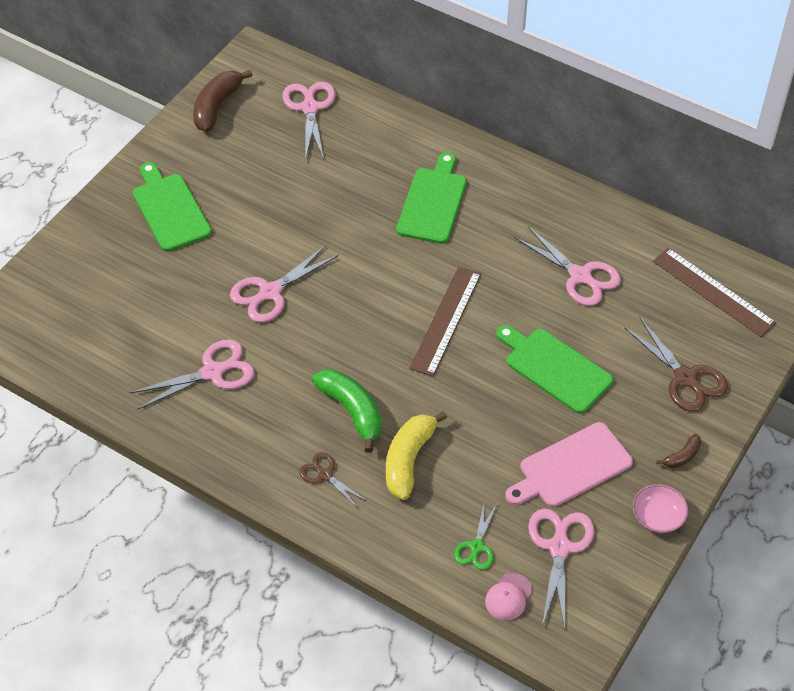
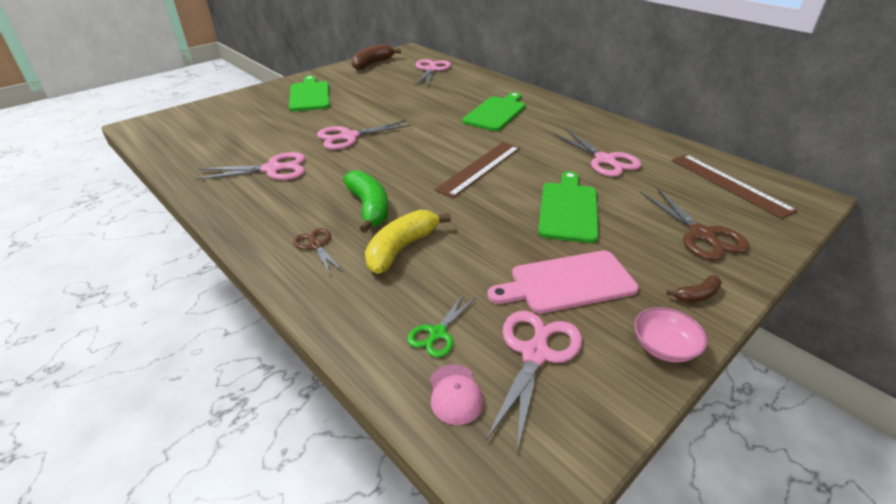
camera: 15 degrees right, 15 degrees down
(508, 597) = (455, 394): pink cap -> pink cap turned 60 degrees counterclockwise
(554, 368) = (568, 209): green cutting board -> green cutting board turned 45 degrees clockwise

